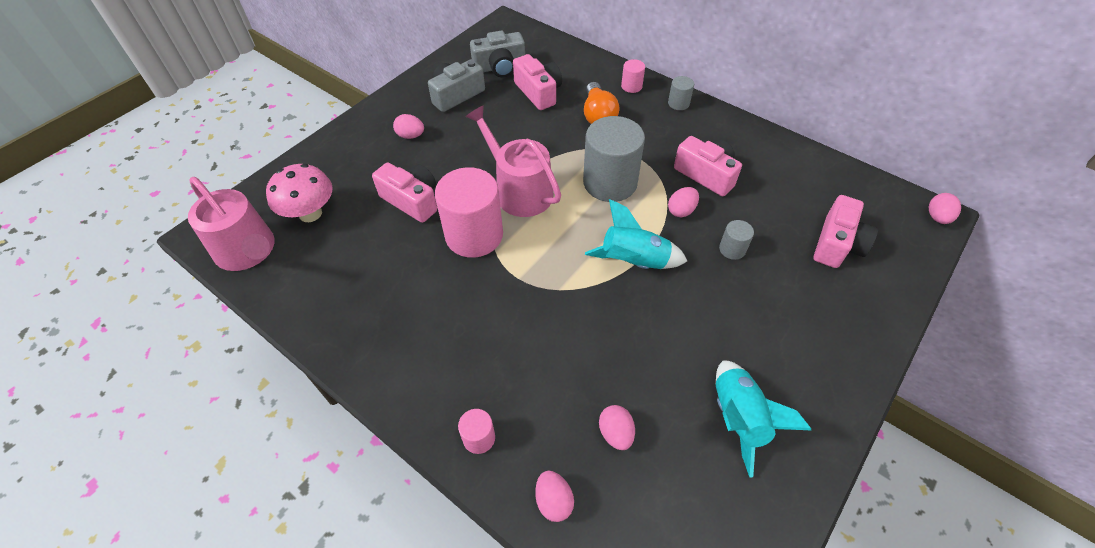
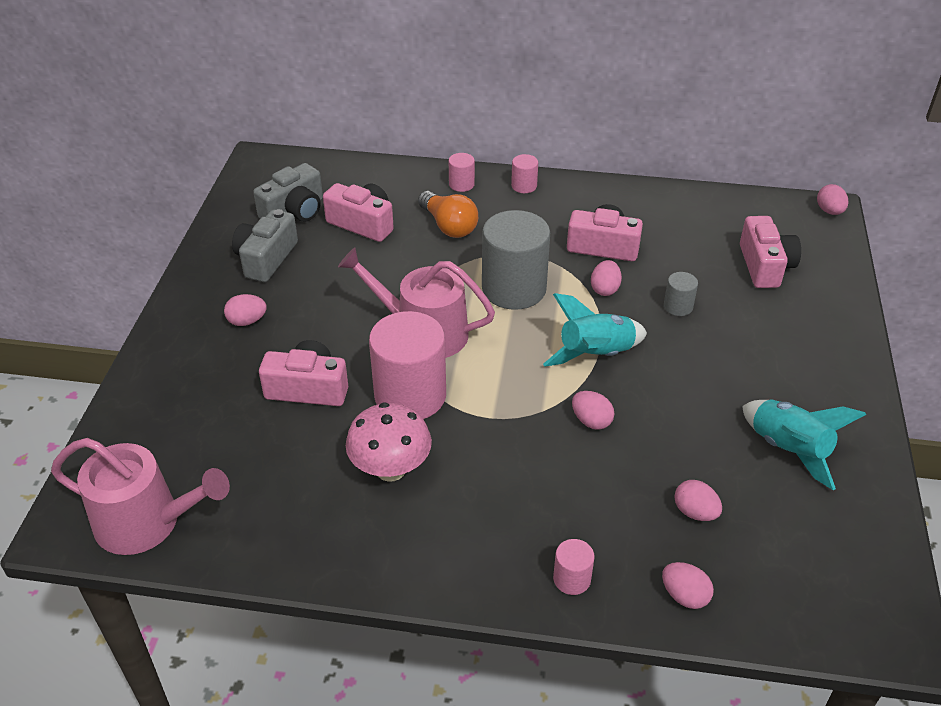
camera: 30 degrees left, 10 degrees down
(310, 213) = (192, 450): pink mushroom -> pink mushroom (390, 469)
(590, 315) = (591, 421): none -> pink egg
(678, 103) = (524, 186): grey cylinder -> pink cylinder

